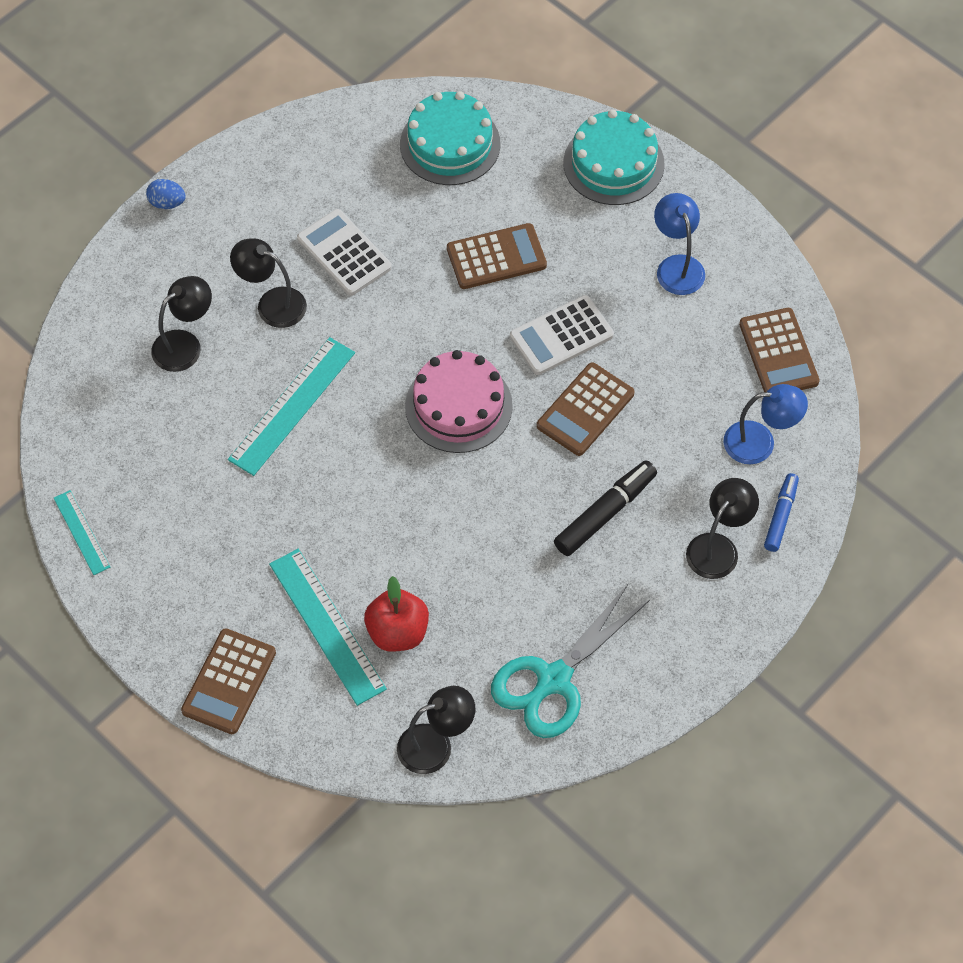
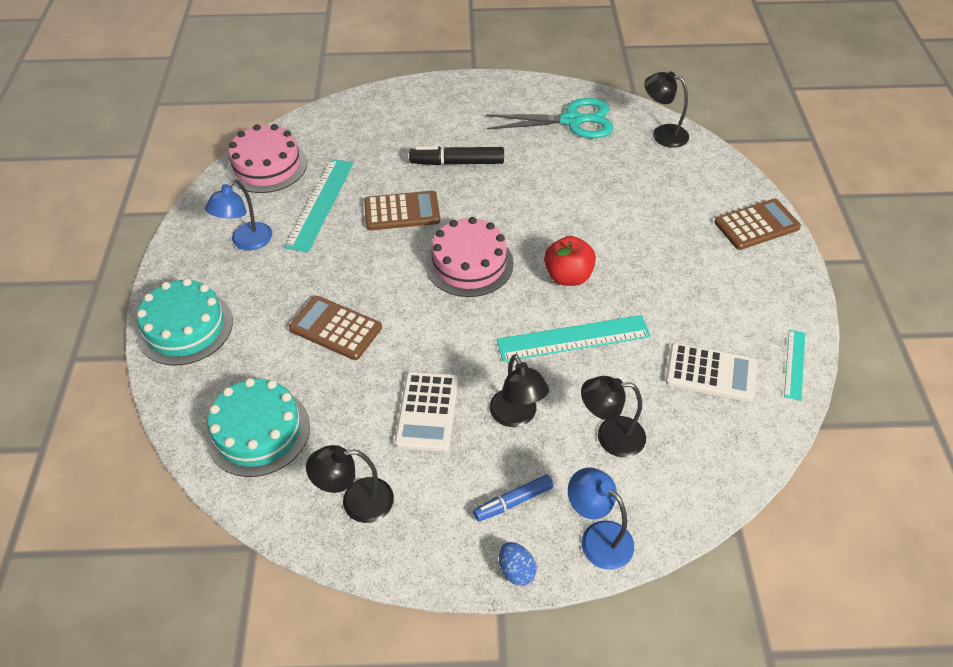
camera: 135 degrees left, 10 degrees down
(327, 626) = (671, 213): turquoise ruler -> turquoise ruler (320, 204)
(397, 632) = (633, 186): red apple -> red apple (568, 276)
(561, 336) = (362, 255): white calculator -> white calculator (710, 372)
(718, 547) = (422, 116): black lamp -> black lamp (356, 502)
(760, 442) = (338, 138): blue lamp -> blue lamp (598, 537)
(778, 353) = (267, 166): brown calculator -> pink cake
(780, 516) = (375, 108): blue marker -> blue marker (513, 501)

